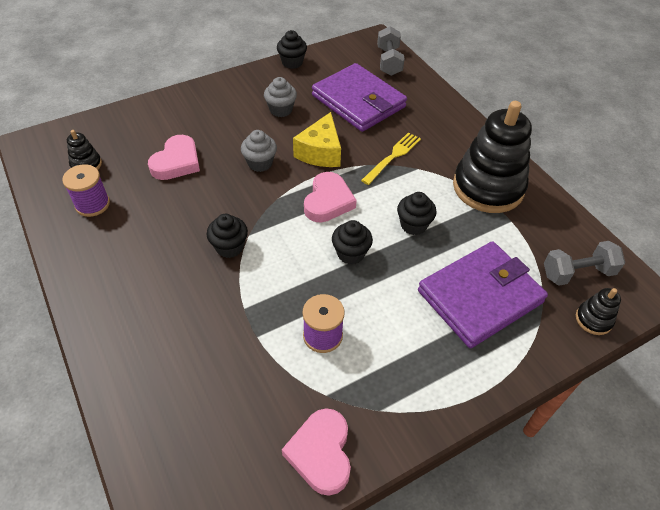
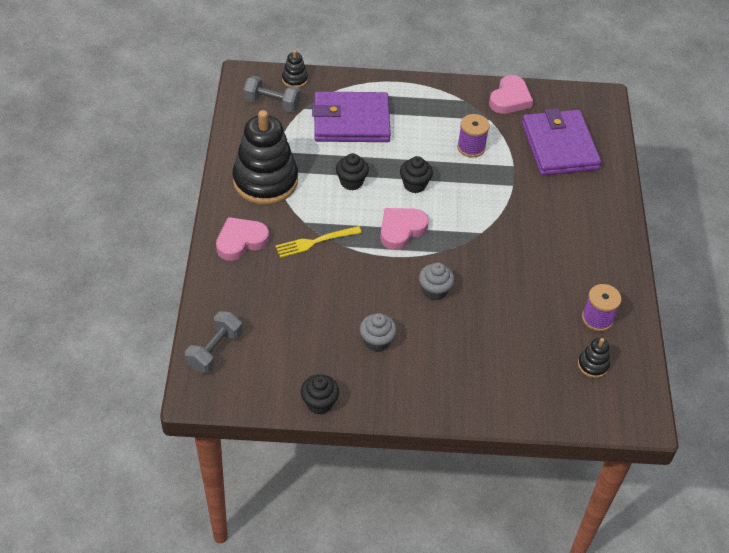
camera: 150 degrees left, 0 degrees up
(177, 162) = (508, 328): pink heart -> pink heart (241, 241)
(229, 247) = (501, 230): black cupcake -> none
(320, 152) = (374, 276): yellow cheese -> none
(358, 101) = (293, 314): purple wallet -> purple wallet (559, 146)

